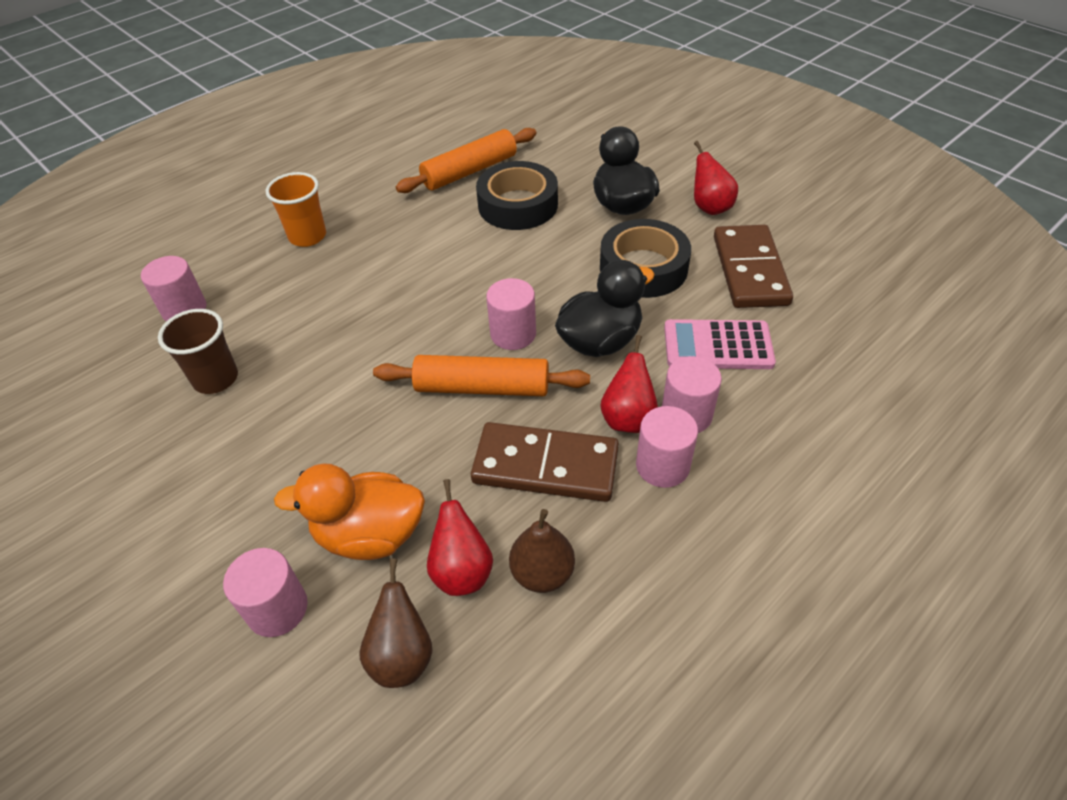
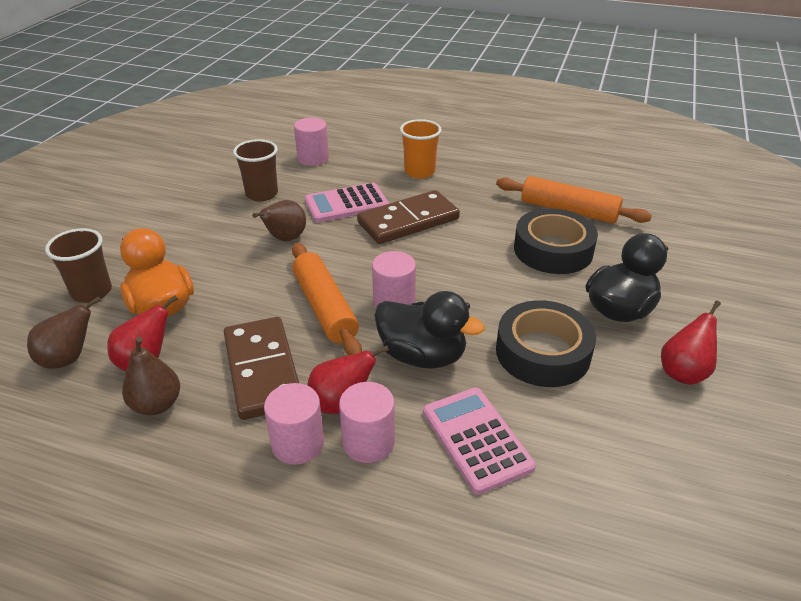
camera: 60 degrees right, 10 degrees down
(277, 609) = (92, 292): pink cylinder -> brown cup
(311, 312) = (346, 203): none -> pink calculator
(332, 384) = (285, 239): none -> brown pear
(750, 270) = (612, 434): brown domino -> brown domino (408, 221)

